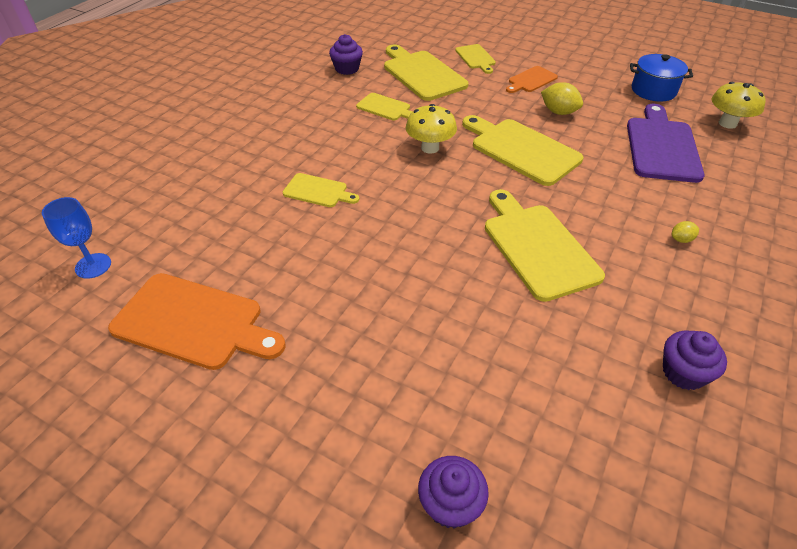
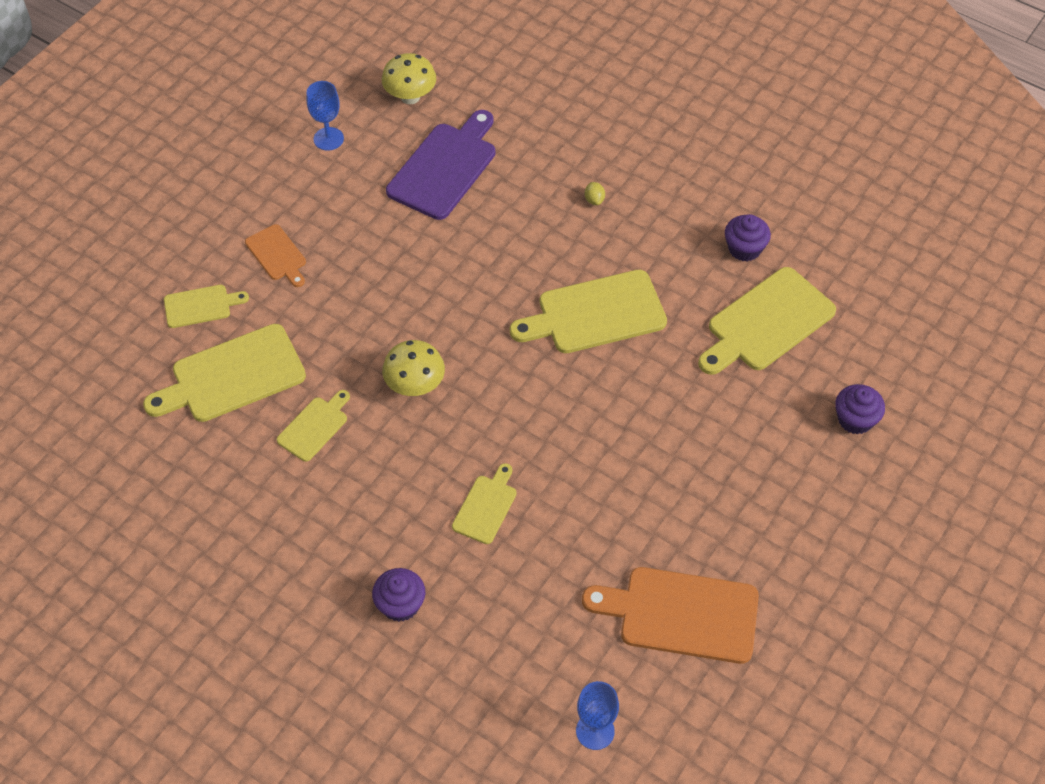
camera: 85 degrees left, 10 degrees up
(194, 322) = (681, 614): orange cutting board -> orange cutting board turned 105 degrees counterclockwise
(347, 69) = (195, 470): purple cupcake -> purple cupcake (400, 604)
(521, 150) = (432, 296): yellow cutting board -> yellow cutting board (766, 323)
(559, 112) = (359, 243): yellow lemon -> none
(653, 90) = (328, 139): blue pot -> blue goblet
(661, 146) = (445, 167): purple cutting board -> purple cutting board turned 105 degrees clockwise

